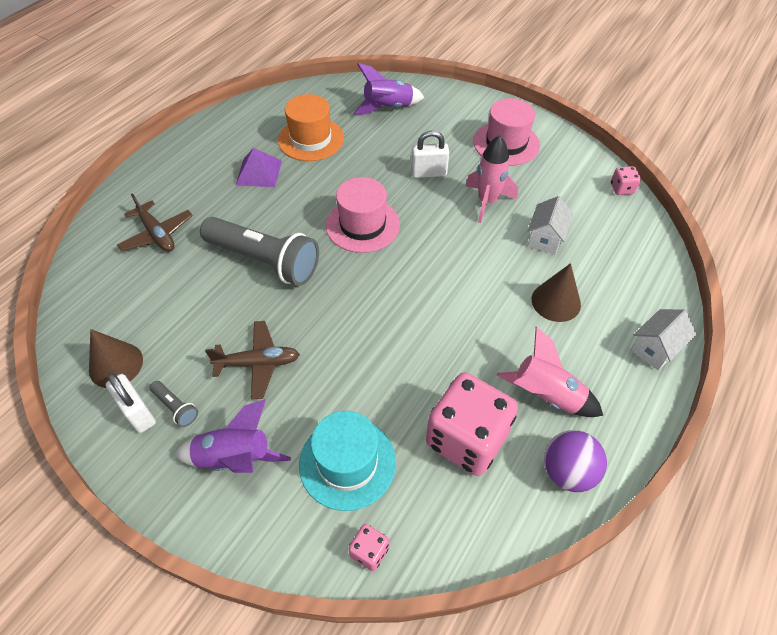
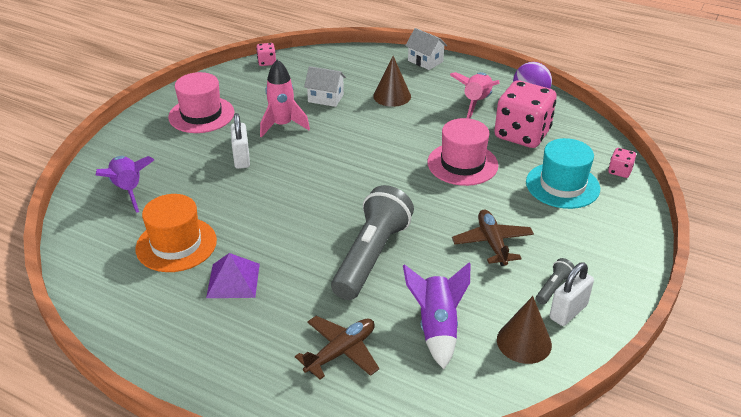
camera: 95 degrees left, 15 degrees down
(235, 458) = (584, 243): purple rocket -> purple rocket (437, 327)
(362, 225) = (316, 195): pink hat -> pink hat (462, 164)

